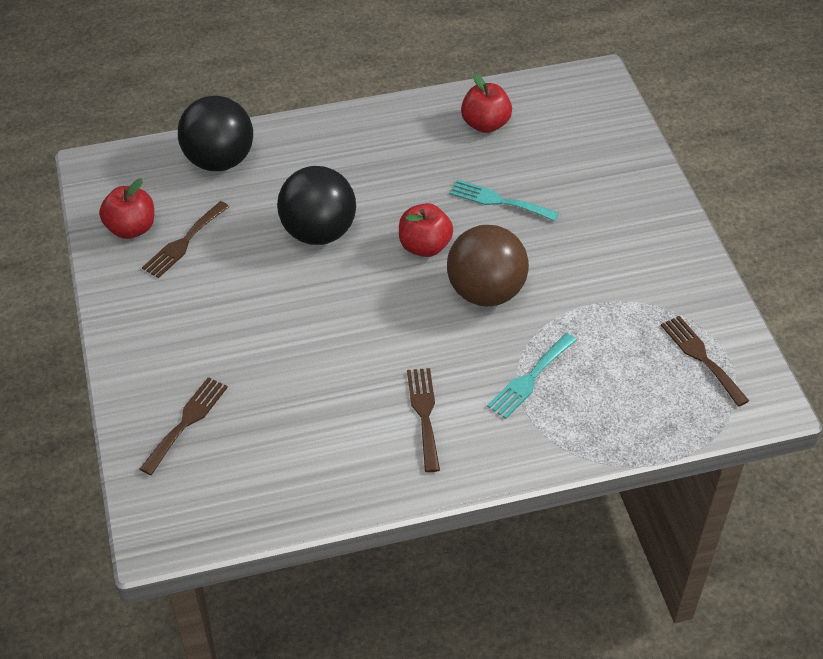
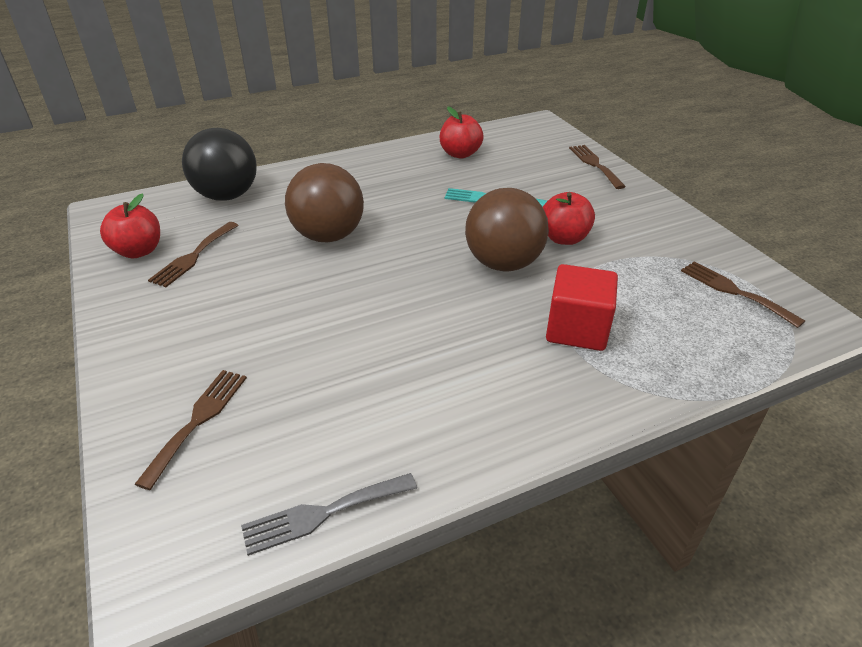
camera: 10 degrees left, 10 degrees down
(277, 512) = (323, 513): none -> grey fork
(318, 232) = (328, 236): black ball -> brown ball
(424, 246) = (433, 236): red apple -> red apple (564, 238)
(424, 414) = (477, 376): brown fork -> brown fork (595, 164)
(530, 378) = (577, 329): turquoise fork -> red cube

